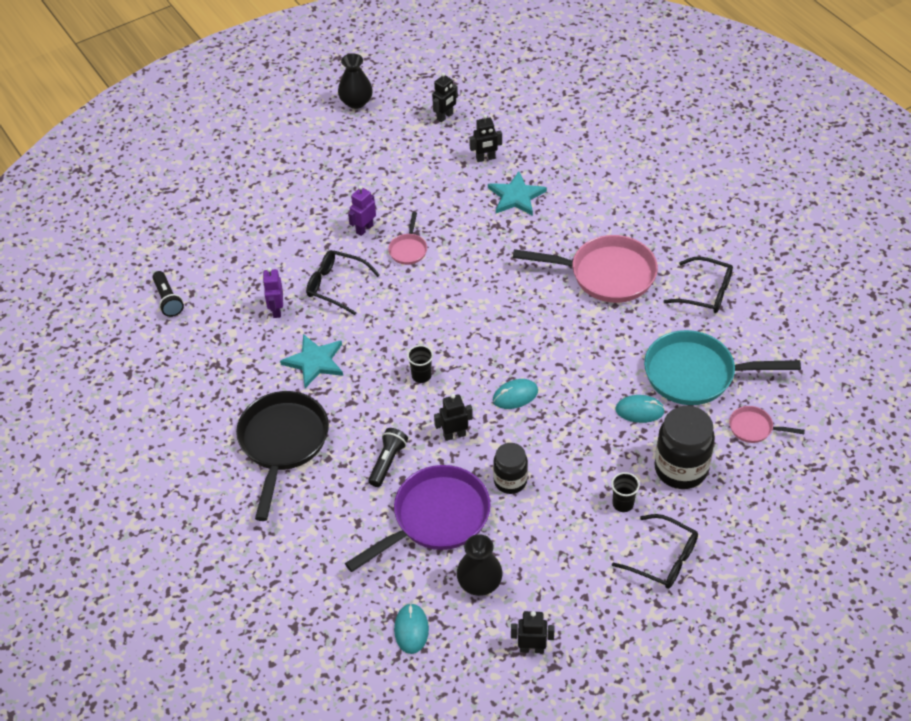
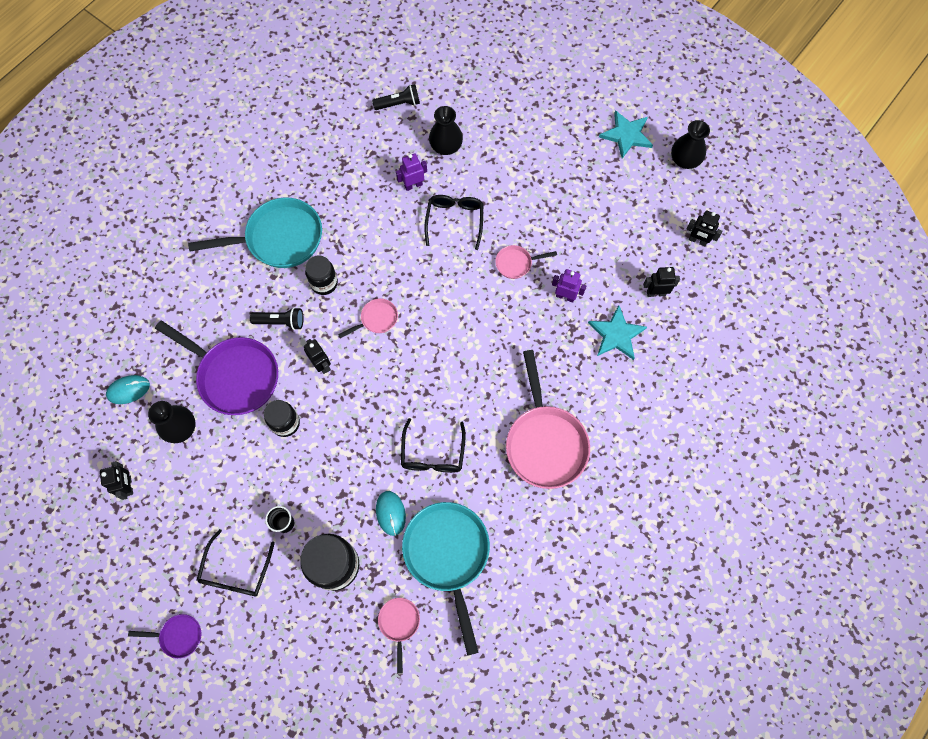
camera: 70 degrees right, 20 degrees up
(168, 300) = (399, 104): black flashlight -> black flashlight turned 150 degrees counterclockwise
(244, 272) = (446, 146): none -> black vase
(283, 443) = (279, 238): black pan -> turquoise pan
(315, 362) = (367, 233): turquoise star -> turquoise star (626, 135)
(358, 413) = (324, 283): none -> black jar
(364, 229) = (528, 220): purple robot -> purple robot (565, 296)
(421, 376) = (377, 319): black cup -> pink pan
(485, 158) = (656, 293): black robot -> black robot turned 120 degrees clockwise
(515, 395) = (377, 401): turquoise mouse -> none
(705, 292) = (553, 542): black glasses -> black glasses (433, 454)
(720, 627) = (178, 636): none -> purple pan

